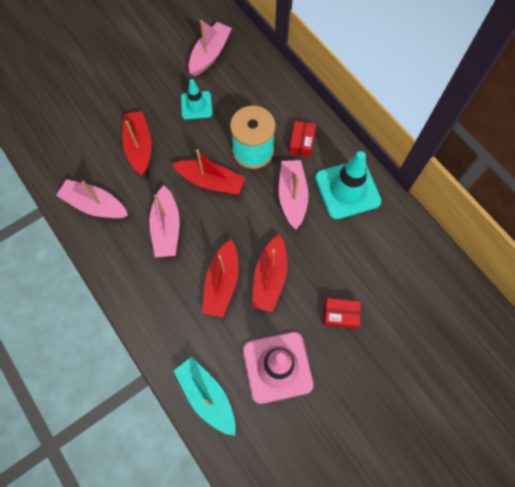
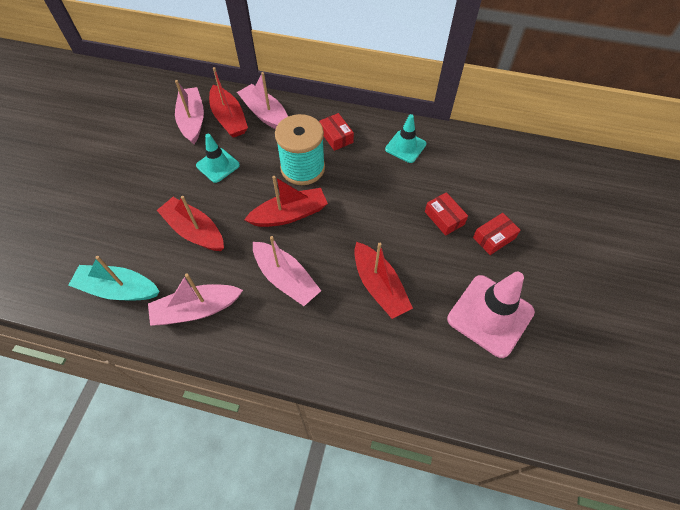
camera: 40 degrees left, 10 degrees down
(207, 396) = (460, 388): turquoise boat -> turquoise boat (118, 289)
(269, 278) = (413, 252): red boat -> red boat (229, 118)
(292, 196) = (369, 180): pink boat -> pink boat (265, 114)
(318, 270) = (444, 218): none -> red box
(347, 189) = (405, 147): turquoise traffic cone -> turquoise traffic cone, size x0.59

